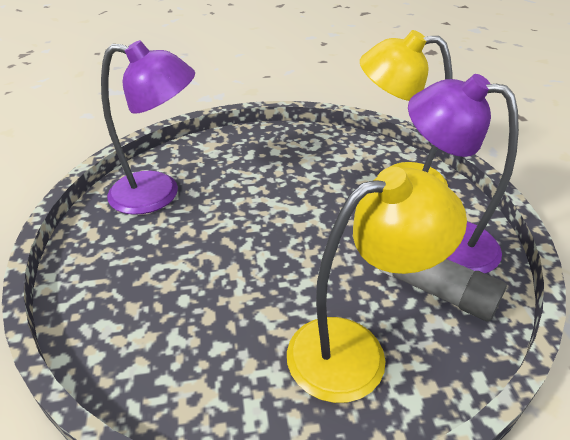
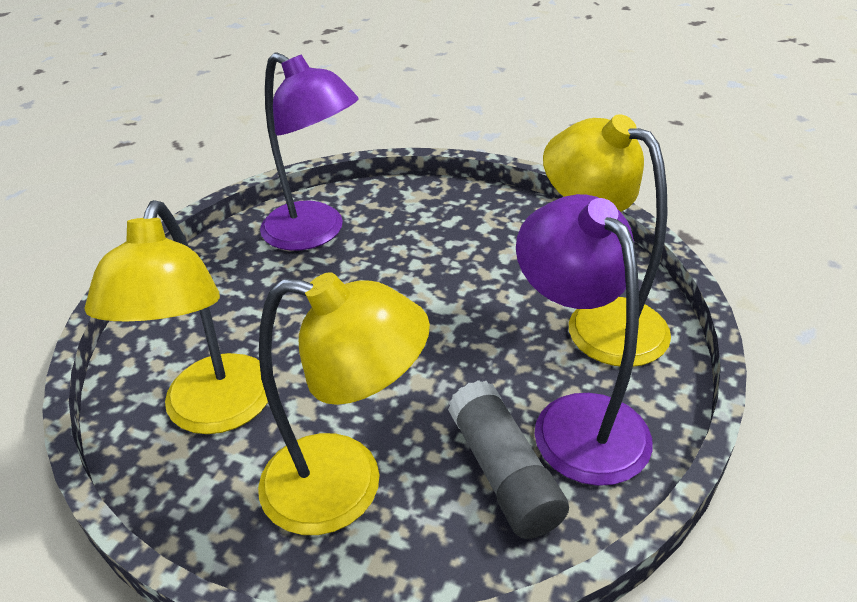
camera: 35 degrees right, 0 degrees up
(207, 351) = (214, 412): none -> yellow lamp

